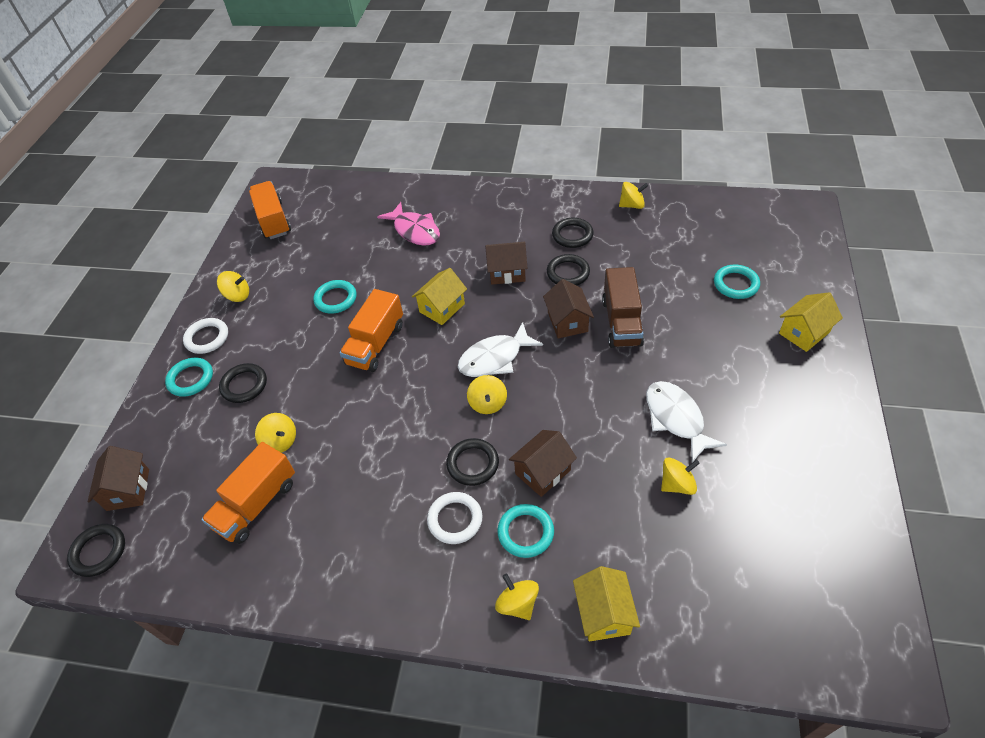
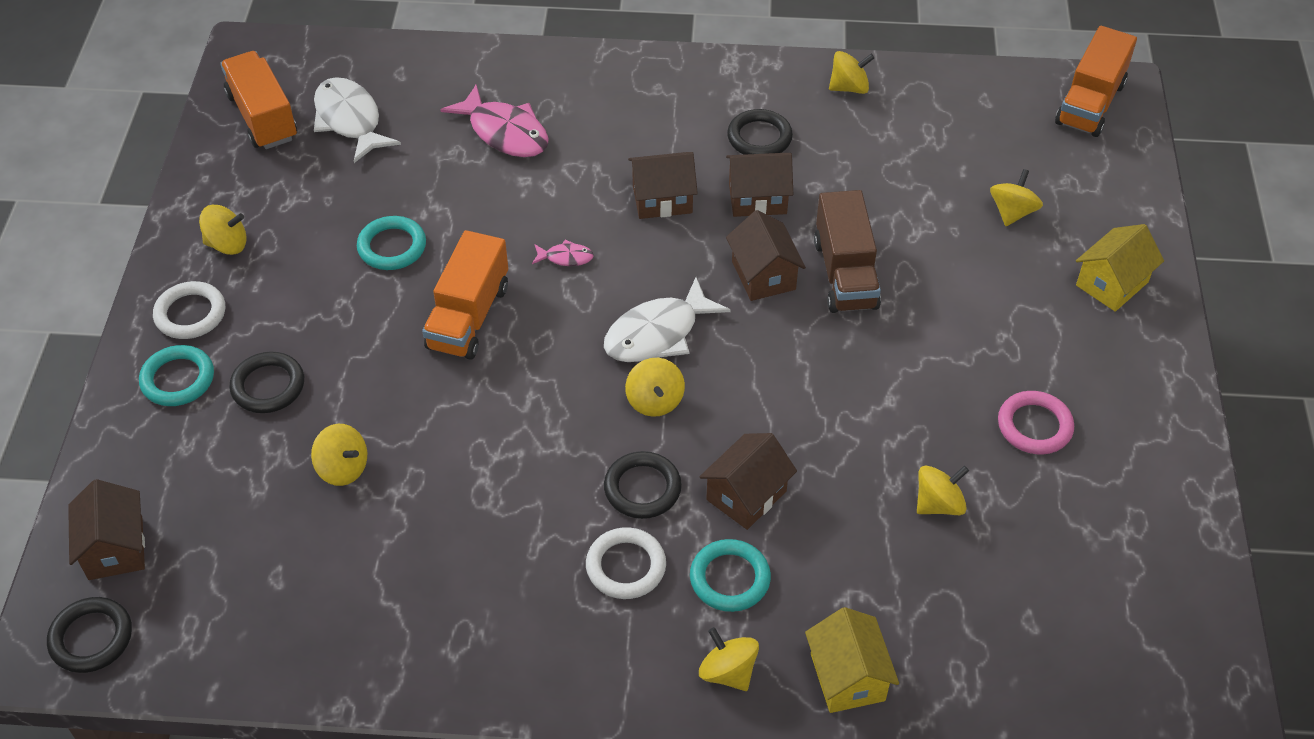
camera: 10 degrees left, 0 degrees up
(257, 504) = (324, 560): orange truck -> orange truck (1090, 103)
(442, 308) = (566, 257): yellow house -> pink fish
(568, 273) = (757, 199): black ring -> brown house
(676, 419) = (933, 413): white fish -> white fish (350, 120)
(736, 284) = (1012, 212): turquoise ring -> yellow spinning top
(748, 430) = (1034, 426): none -> pink ring

